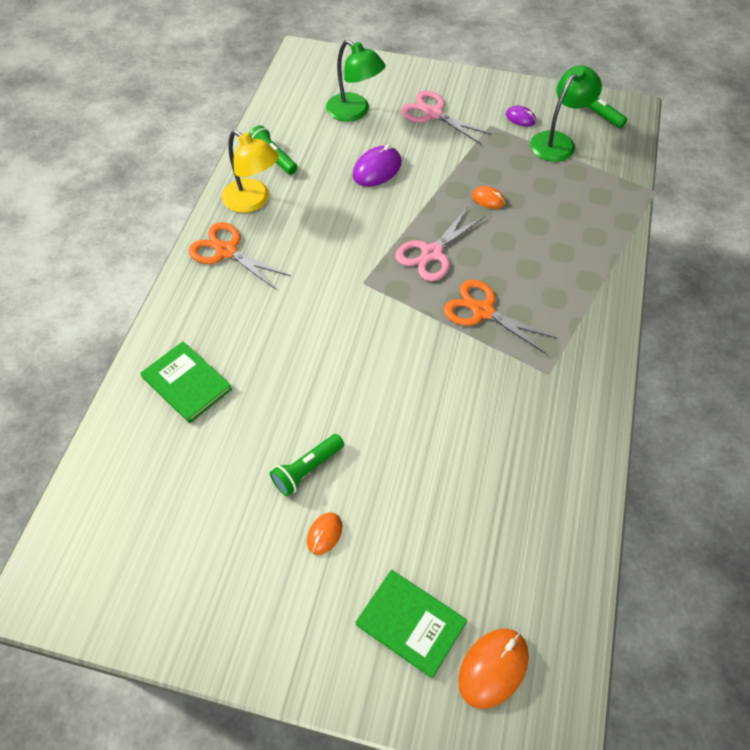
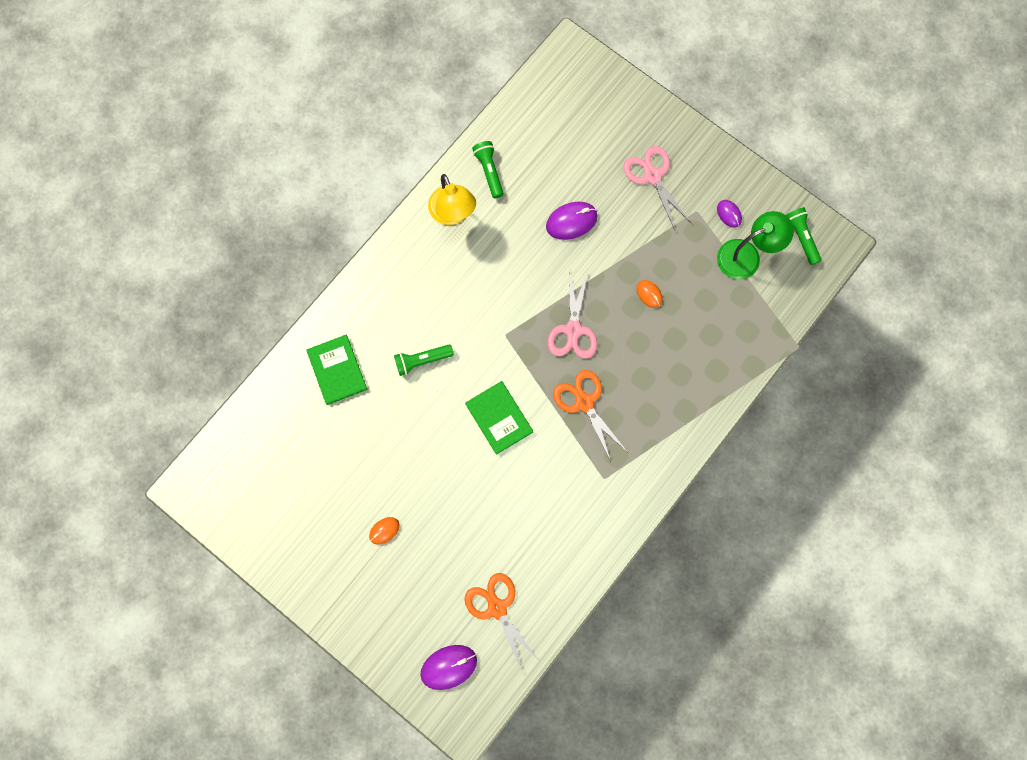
camera: 25 degrees right, 20 degrees up
(226, 251) = (411, 258): orange scissors -> orange scissors (497, 608)
(307, 469) = (393, 478): green flashlight -> green flashlight (422, 361)
(354, 112) = (583, 145): green lamp -> none
(411, 623) = (412, 615): green book -> green book (499, 418)
(432, 253) = (573, 330): pink scissors -> pink scissors turned 60 degrees counterclockwise
(493, 668) = (449, 667): orange mouse -> purple mouse

